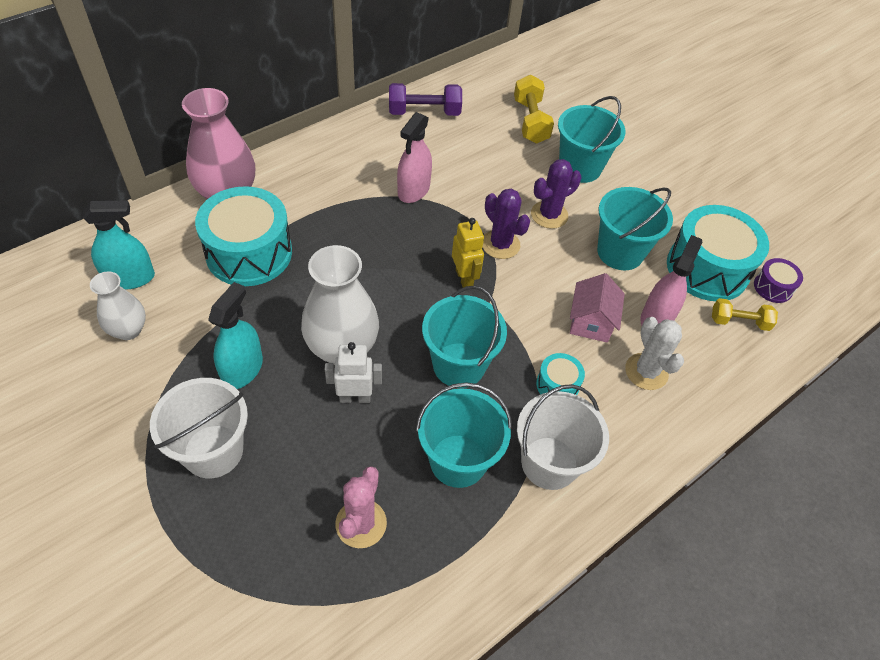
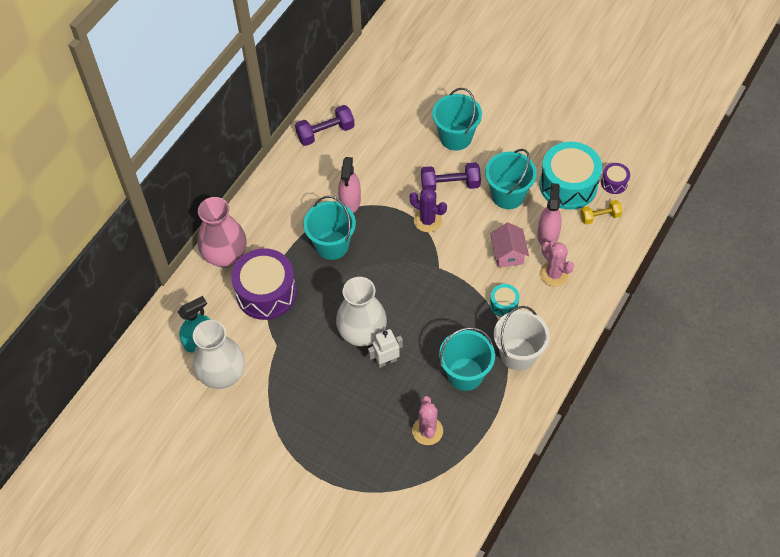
camera: 15 degrees left, 5 degrees up
(128, 330) = (222, 375): white vase -> white vase, size x1.71
(213, 451) = (321, 426): white bucket -> none
(242, 369) = (309, 371): turquoise spray bottle -> none
(249, 253) = (266, 293): turquoise drum -> purple drum
(459, 365) = (439, 315): turquoise bucket -> turquoise bucket (332, 245)
(464, 278) = (415, 255): yellow robot -> none
(530, 121) = (405, 110): yellow dumbbell -> none
(549, 215) = (450, 185): purple cactus -> purple dumbbell
(646, 371) = (554, 274): white cactus -> pink cactus

